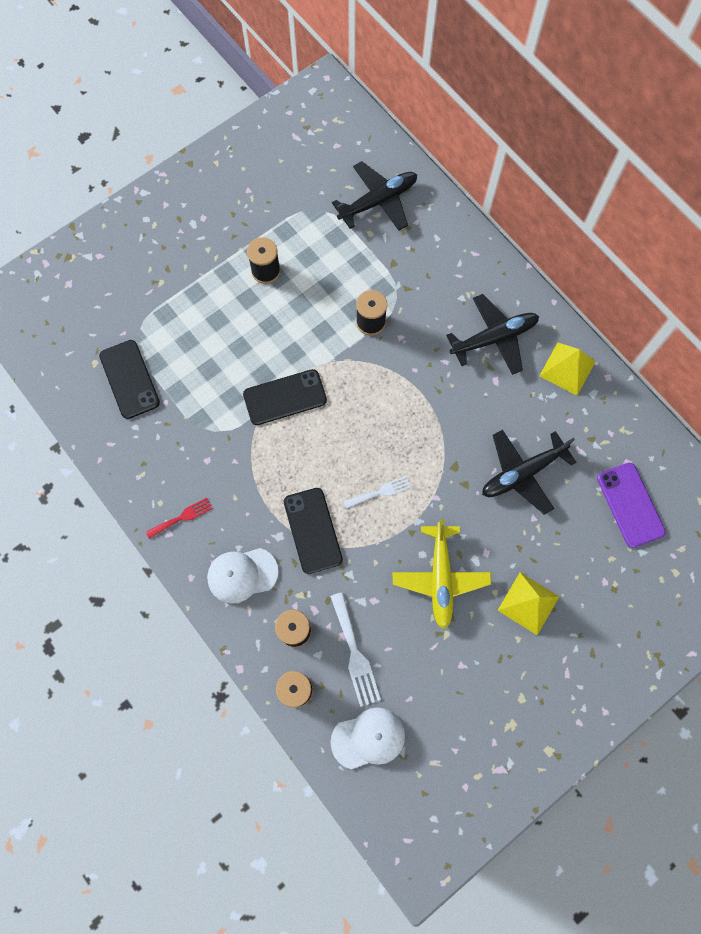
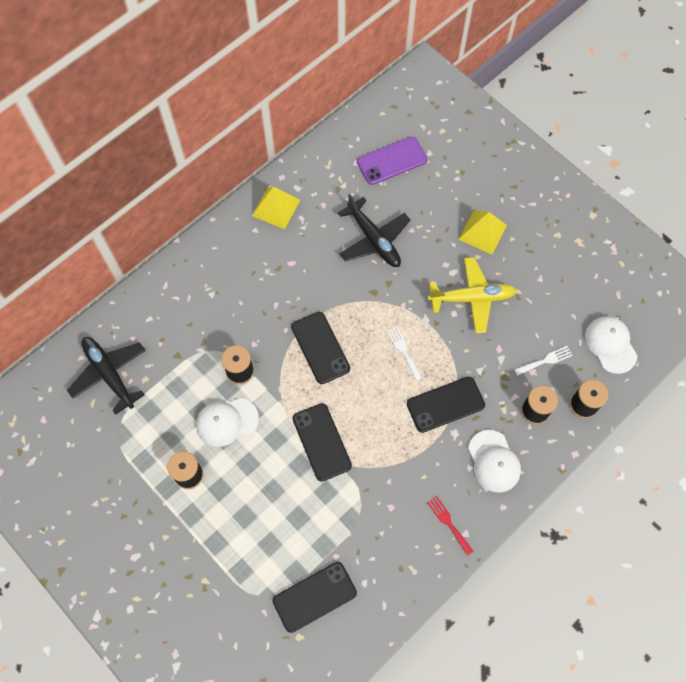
camera: 95 degrees left, 5 degrees down
(316, 307) = (227, 422): none -> white cap
(355, 654) = (545, 360): white fork -> white fork, size x0.64
(391, 404) = (320, 348): none -> black phone
(494, 338) = (250, 265): black plane -> none

